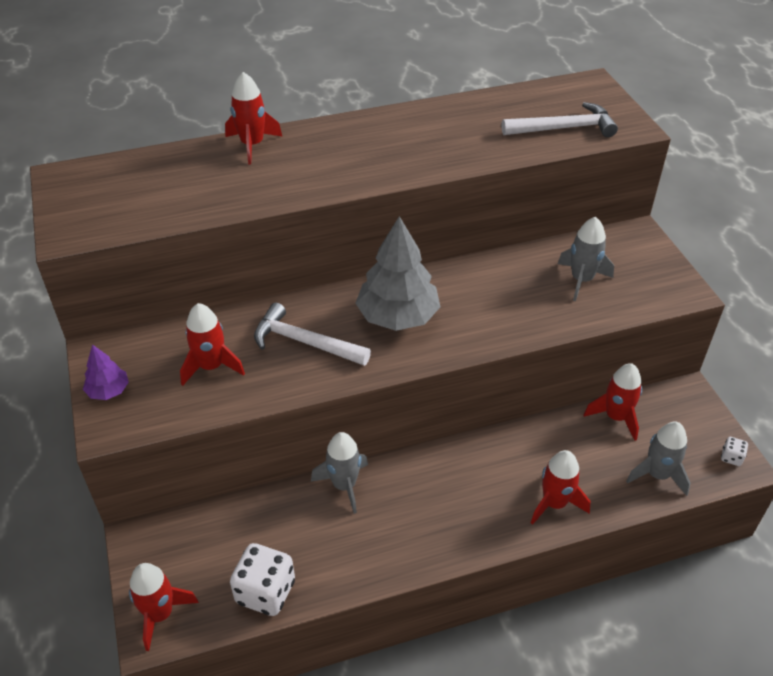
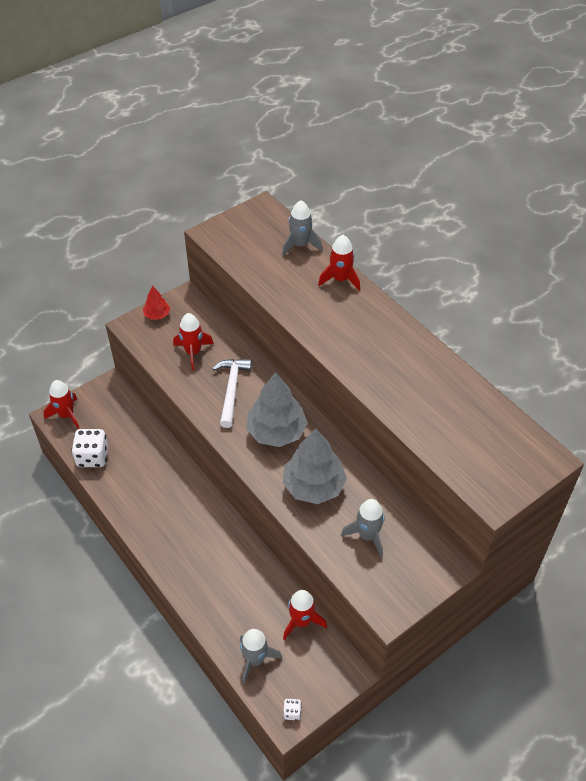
camera: 70 degrees right, 5 degrees up
(108, 391) = (157, 315): purple tree -> red tree
(344, 485) = (179, 470): grey rocket -> grey rocket (300, 245)
(496, 305) = (313, 486): none -> grey tree
(554, 503) = (206, 595): red rocket -> none
(564, 128) = (464, 452): white hammer -> none

